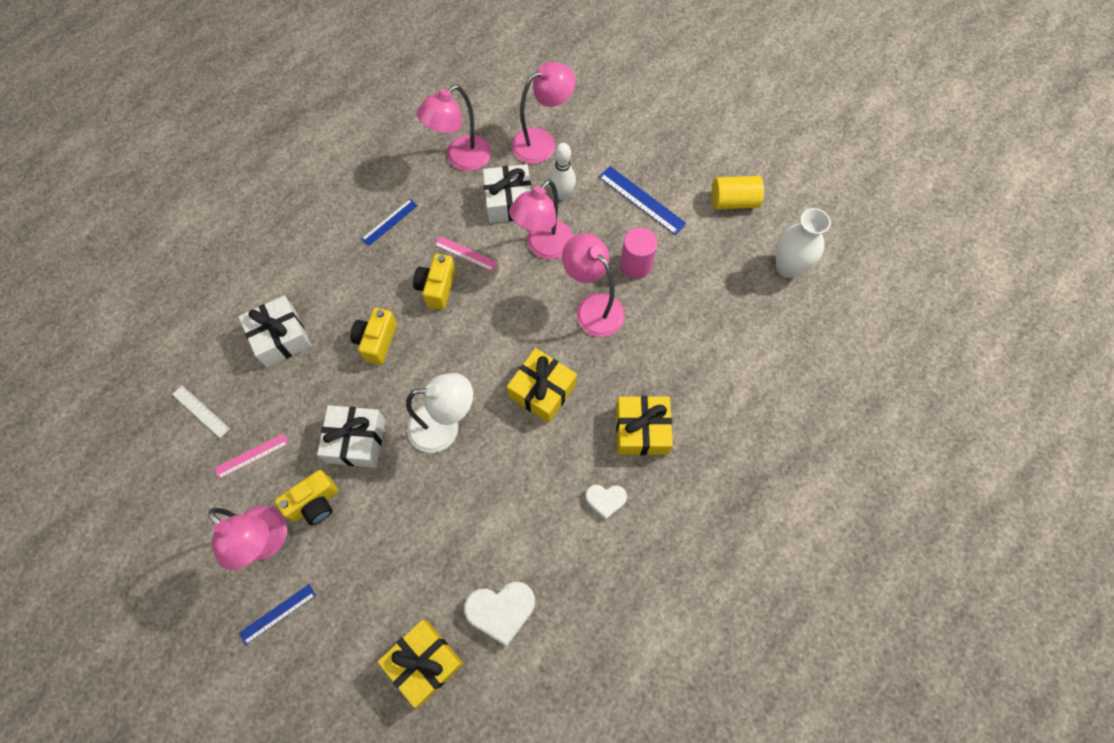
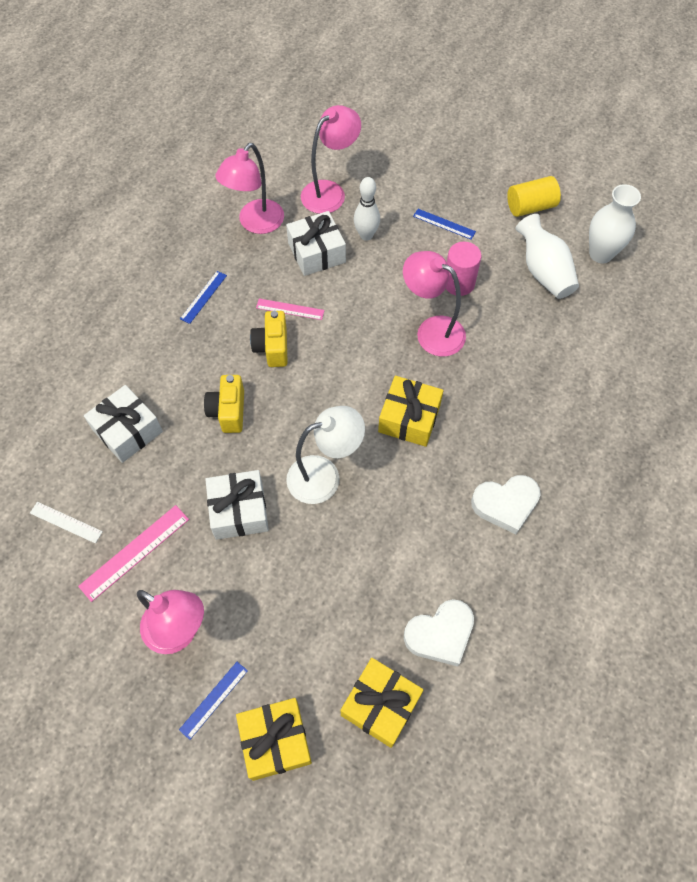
camera: 15 degrees left, 5 degrees down
(251, 456) = (134, 552): pink ruler -> pink ruler, size x1.56
(315, 503) = (216, 581): yellow camera -> none
(543, 247) = (365, 286): pink lamp -> none
(605, 500) = (505, 504): white heart -> white heart, size x1.62
(641, 200) = (444, 224): blue ruler -> blue ruler, size x0.64
(641, 430) = (517, 431): yellow gift -> yellow gift (275, 741)
(723, 272) = (543, 271): none -> white vase

